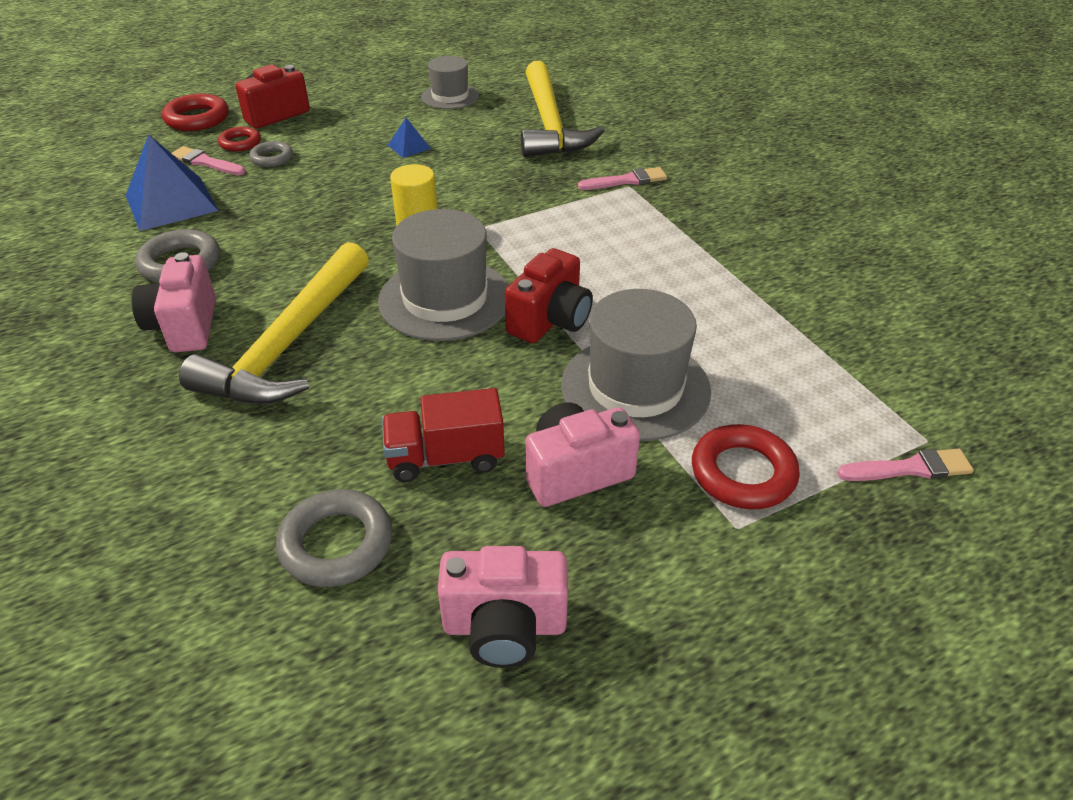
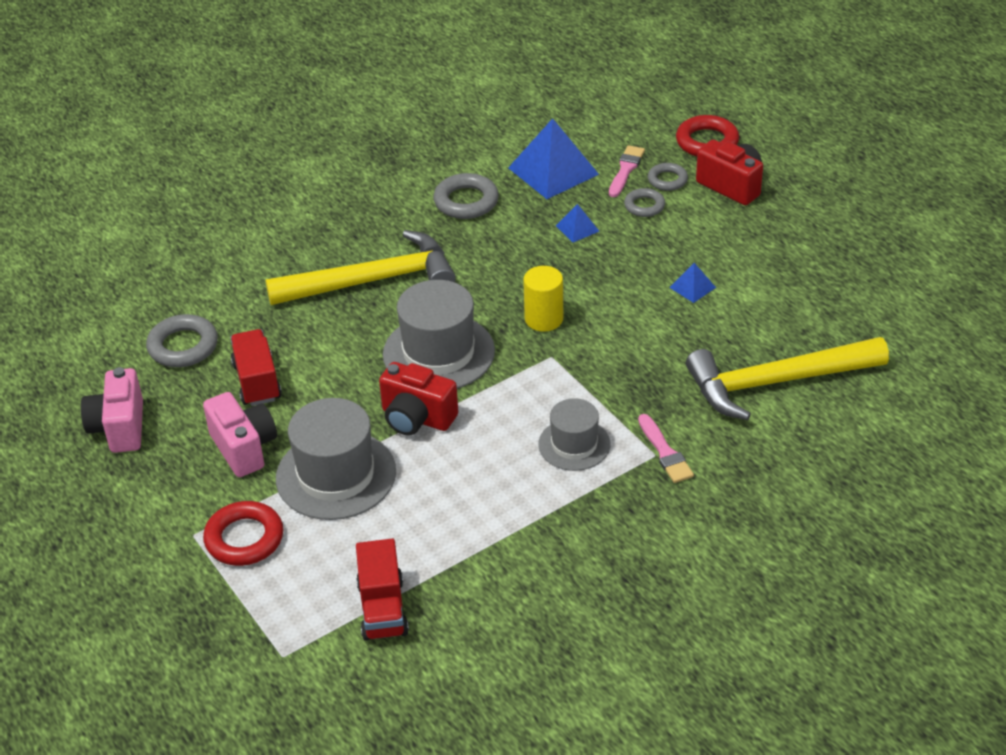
camera: 85 degrees right, 0 degrees up
(185, 326) = (387, 226): pink camera -> none
(240, 143) = (667, 180): red ring -> grey ring
(282, 197) = (577, 228): none -> blue pyramid
(288, 343) = (372, 281): yellow hammer -> yellow hammer turned 150 degrees clockwise
(450, 96) = (818, 297): grey hat -> grey hat (574, 444)
(842, 359) = (383, 609): none -> red truck
(909, 468) = (250, 639): pink brush -> none

